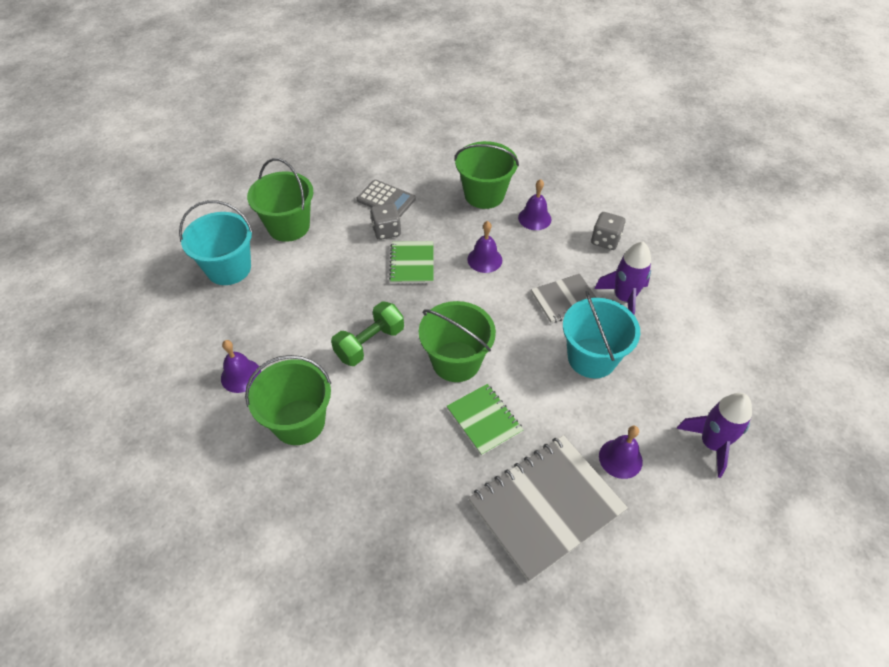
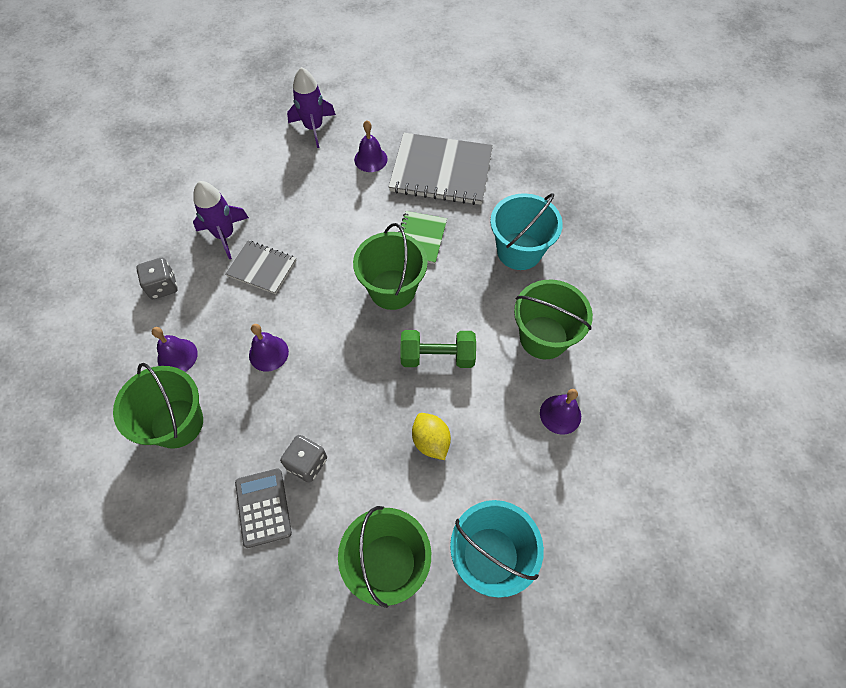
camera: 135 degrees left, 10 degrees up
(321, 293) = (431, 441): none -> yellow lemon
(412, 263) = (327, 403): green notebook -> none
(592, 358) = (305, 218): turquoise bucket -> turquoise bucket (519, 251)

